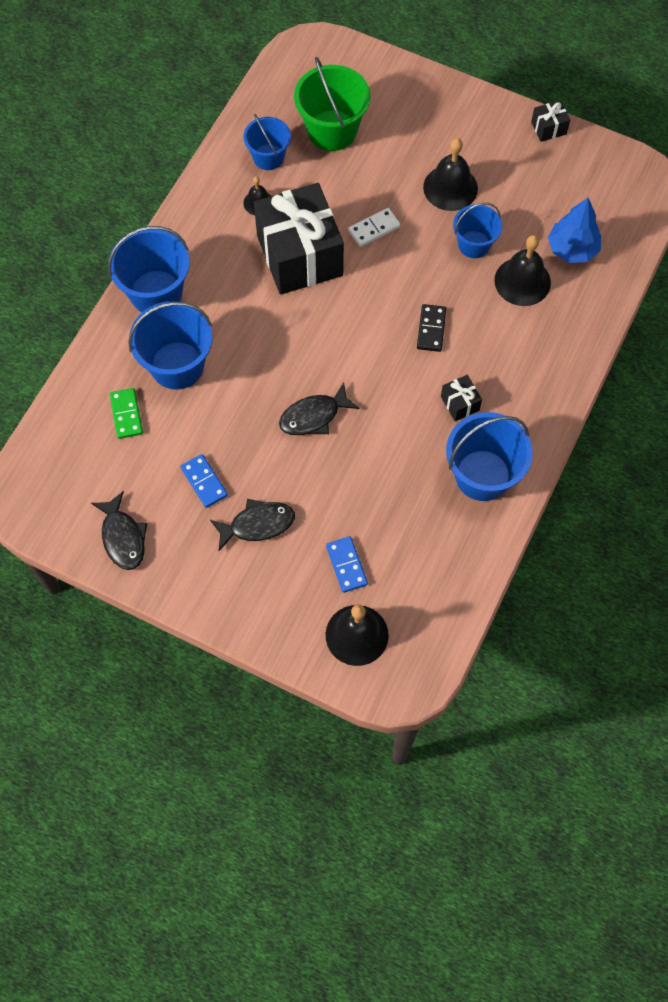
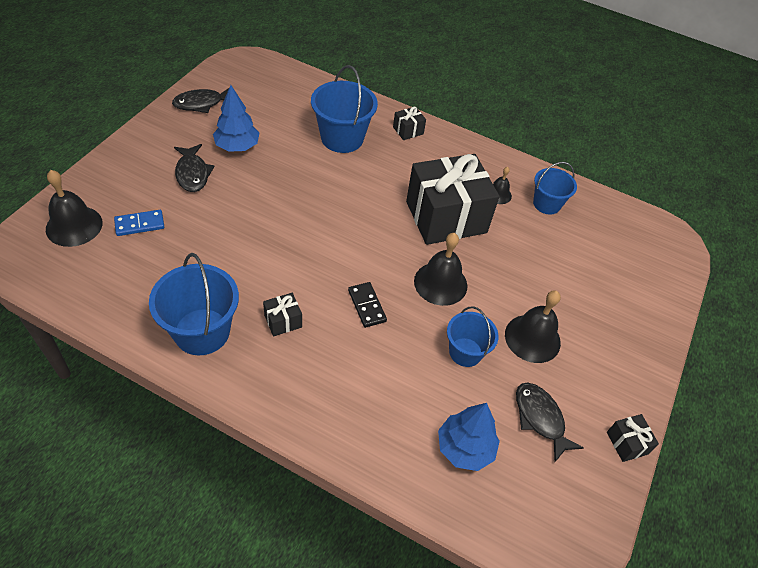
camera: 85 degrees right, 15 degrees down
(126, 414) = (302, 110): green domino -> none
(156, 293) = (408, 130): blue bucket -> black gift
(204, 482) = (237, 146): blue domino -> blue tree
(314, 416) = (285, 214): black fish -> black fish (540, 418)
(332, 130) = (584, 250): green bucket -> none
(374, 229) = (477, 271): white domino -> none
(431, 329) = (367, 306): black domino -> black domino turned 60 degrees clockwise
(522, 281) = (422, 392): black bell -> black bell (440, 283)

